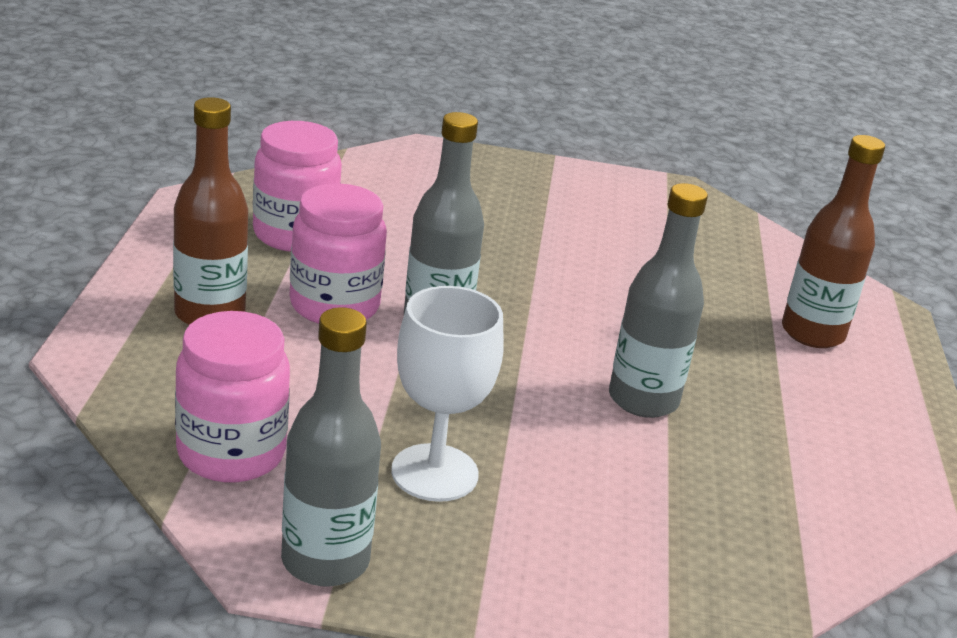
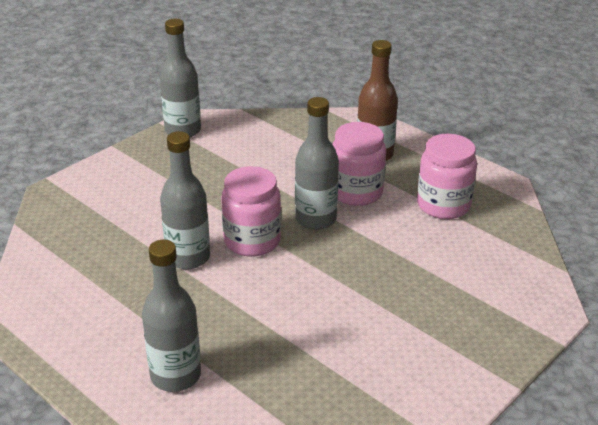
camera: 130 degrees right, 5 degrees up
(231, 453) = (263, 130): pink jar -> pink jar (252, 241)
(434, 473) = (203, 171): white goblet -> none
(812, 333) = (175, 375): brown bottle -> grey bottle

